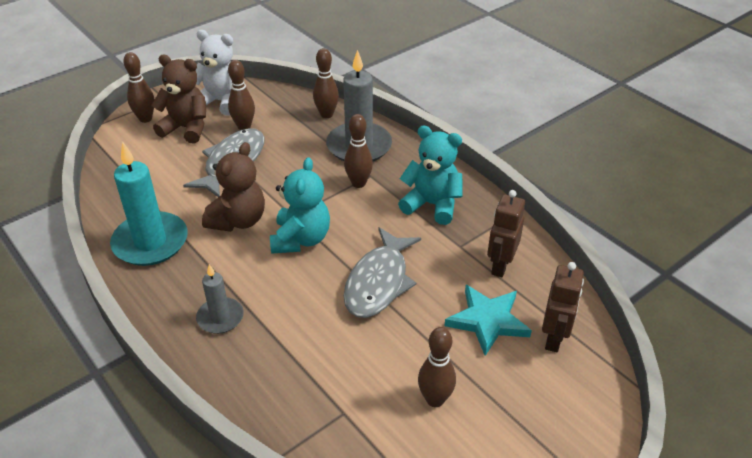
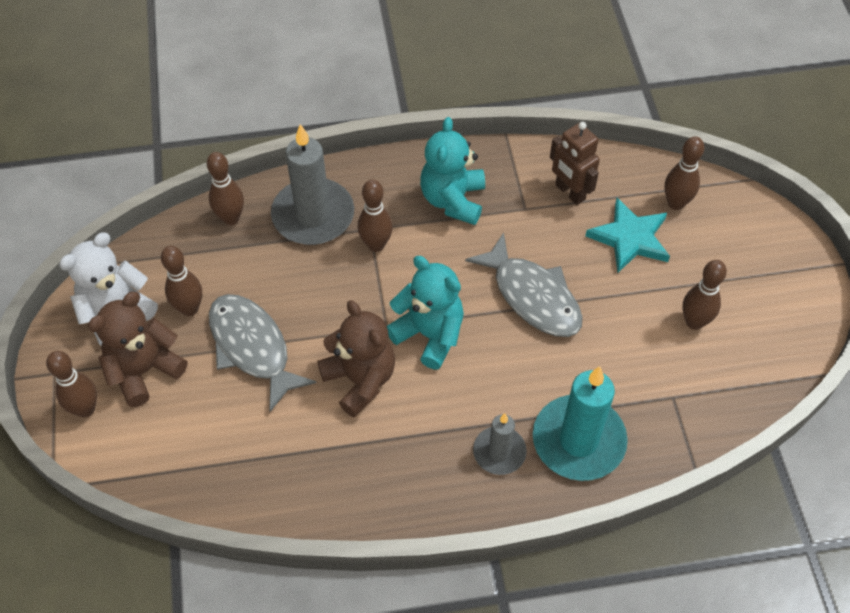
camera: 60 degrees left, 15 degrees up
(150, 242) = (338, 480): turquoise candle -> turquoise candle (578, 440)
(432, 205) = (453, 200): turquoise teddy bear -> turquoise teddy bear turned 45 degrees counterclockwise
(554, 338) = (676, 203): brown robot -> brown bowling pin

